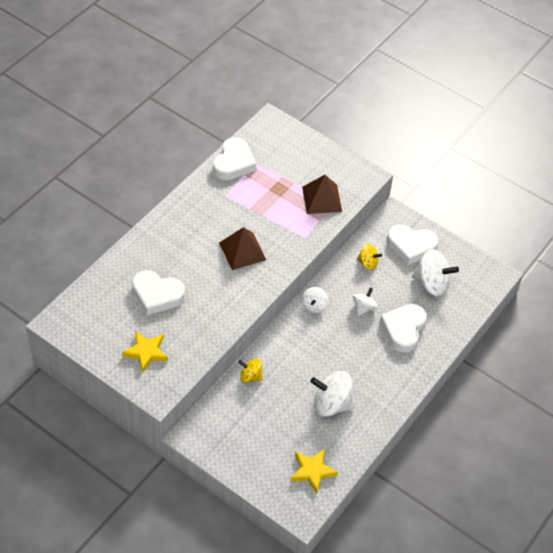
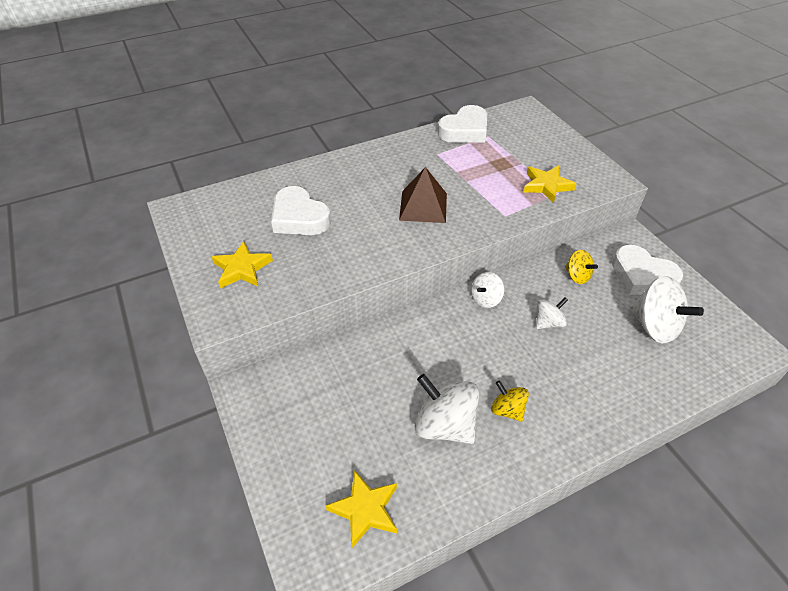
camera: 30 degrees right, 5 degrees down
(250, 376) = (361, 349): yellow spinning top -> yellow spinning top (507, 410)
(322, 199) = (546, 186): brown pyramid -> yellow star
(403, 329) = (591, 367): white heart -> none

